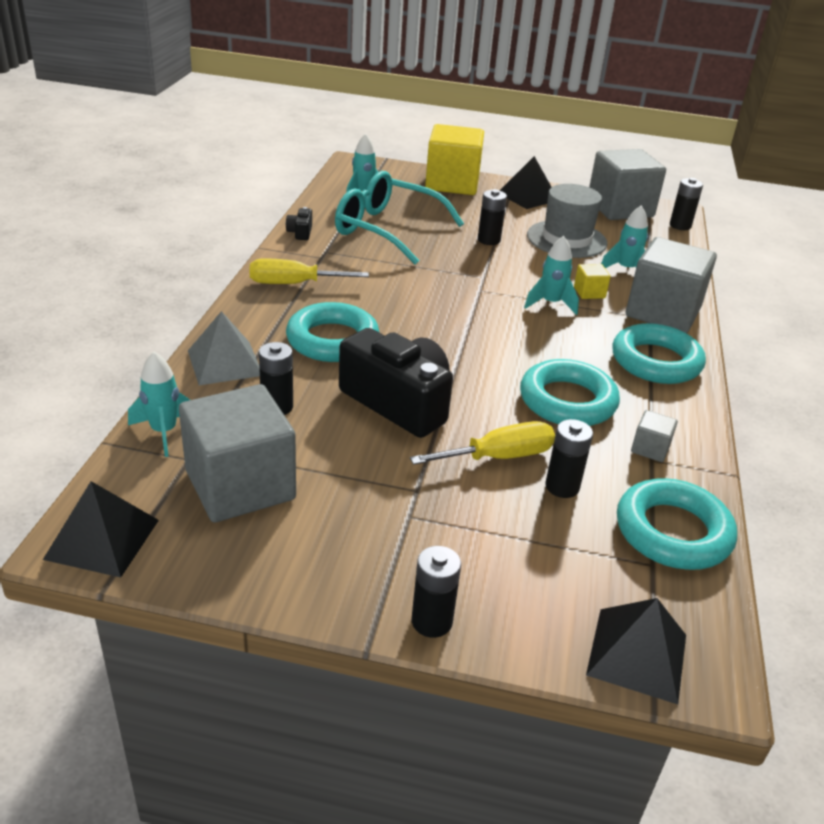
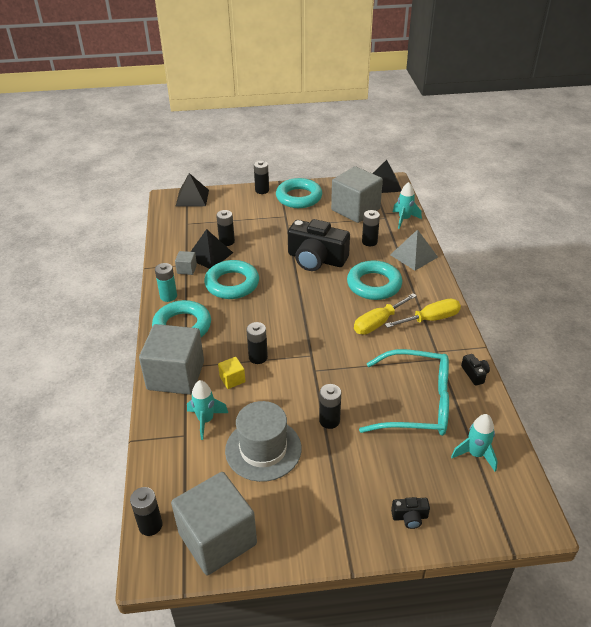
camera: 165 degrees right, 5 degrees up
(452, 183) = (410, 517): yellow cube -> black camera
(499, 457) = (258, 246): yellow screwdriver -> yellow screwdriver (378, 323)
(528, 196) = (322, 523): black pyramid -> black pyramid (209, 255)
(551, 304) = (258, 357): turquoise rocket -> black battery
(672, 532) = (178, 236): turquoise ring -> turquoise ring (299, 197)
(682, 410) = (168, 296): none -> turquoise battery

